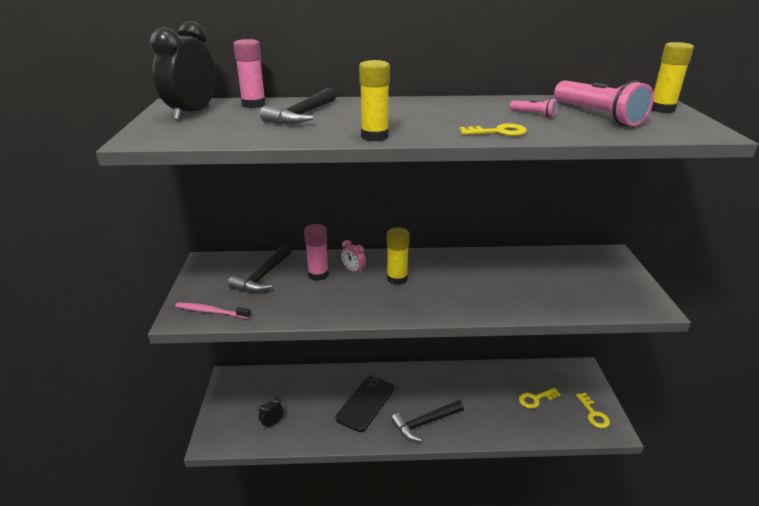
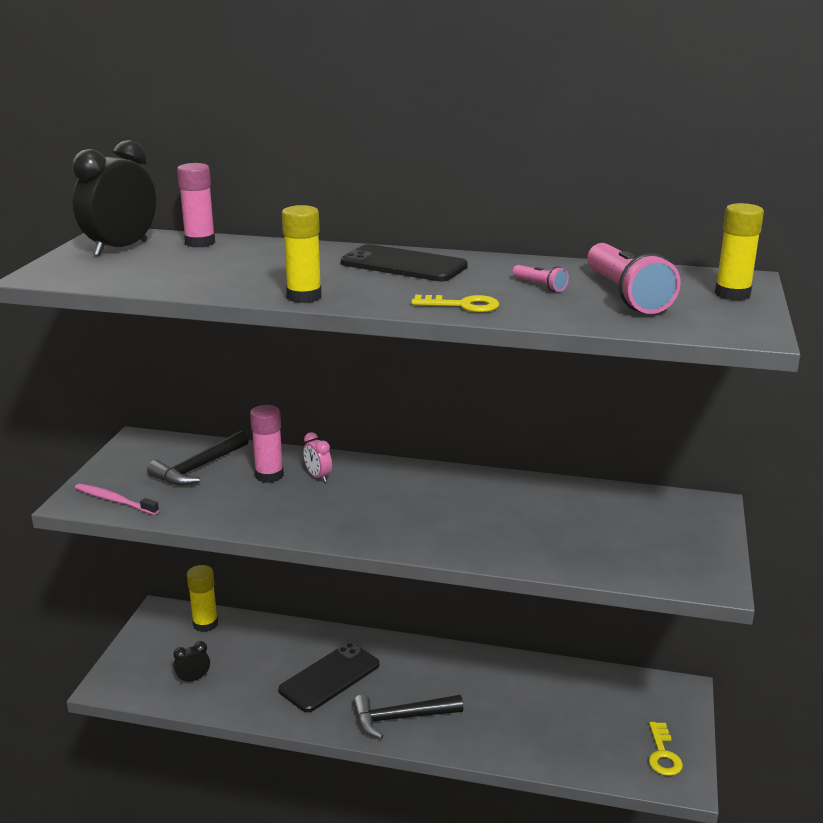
camera: 15 degrees right, 5 degrees down
(302, 115) = (244, 262): black hammer -> none
(397, 278) = (370, 495): yellow glue stick -> yellow glue stick (205, 624)
(423, 108) = (403, 265): none -> black phone
(536, 399) = (583, 718): yellow key -> none

